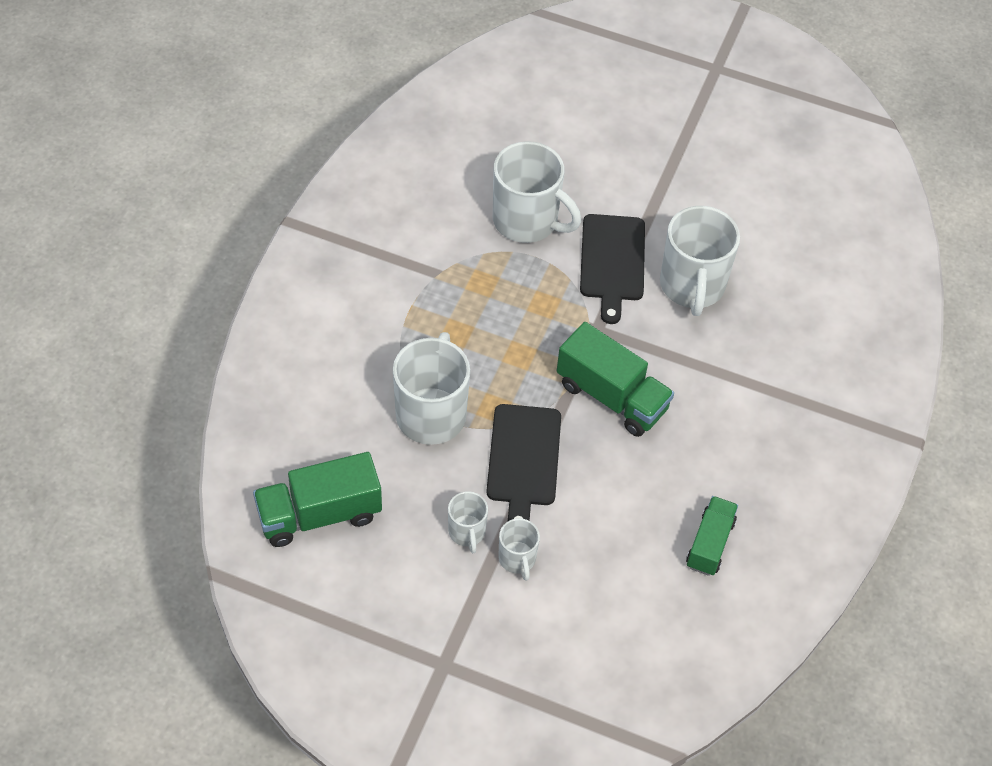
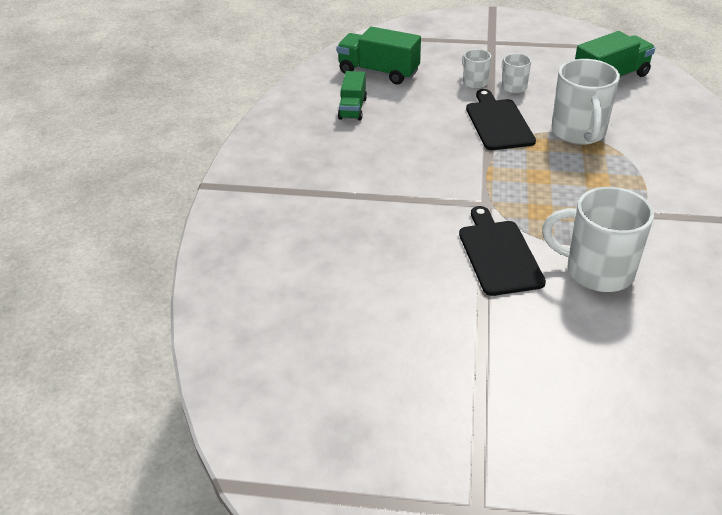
camera: 170 degrees right, 15 degrees down
(612, 396) = (453, 165): green truck -> green truck (378, 72)
(692, 286) = (417, 251): white mug -> none

